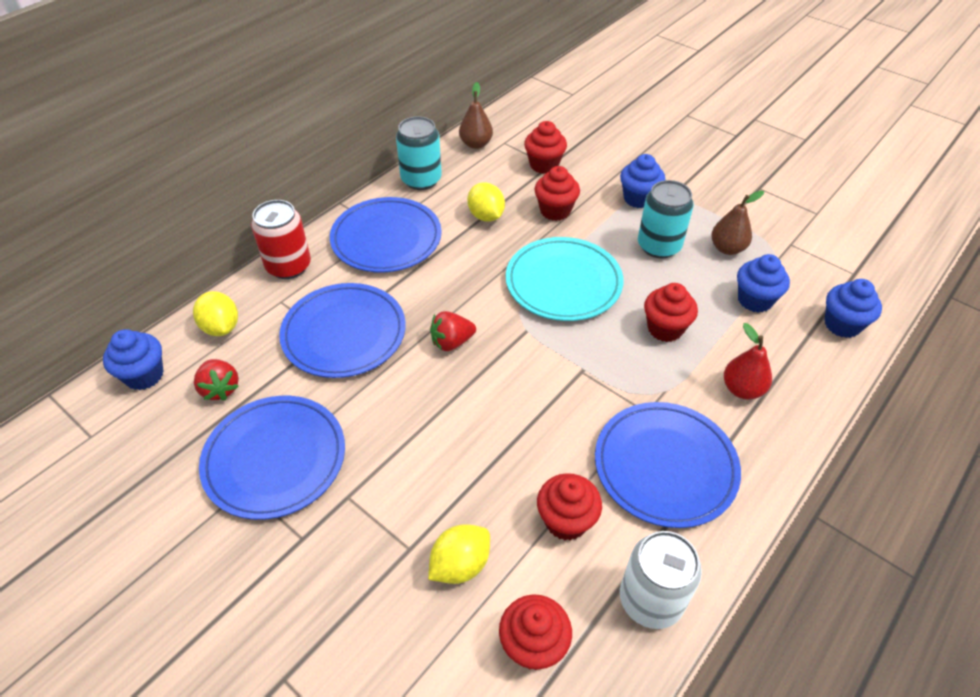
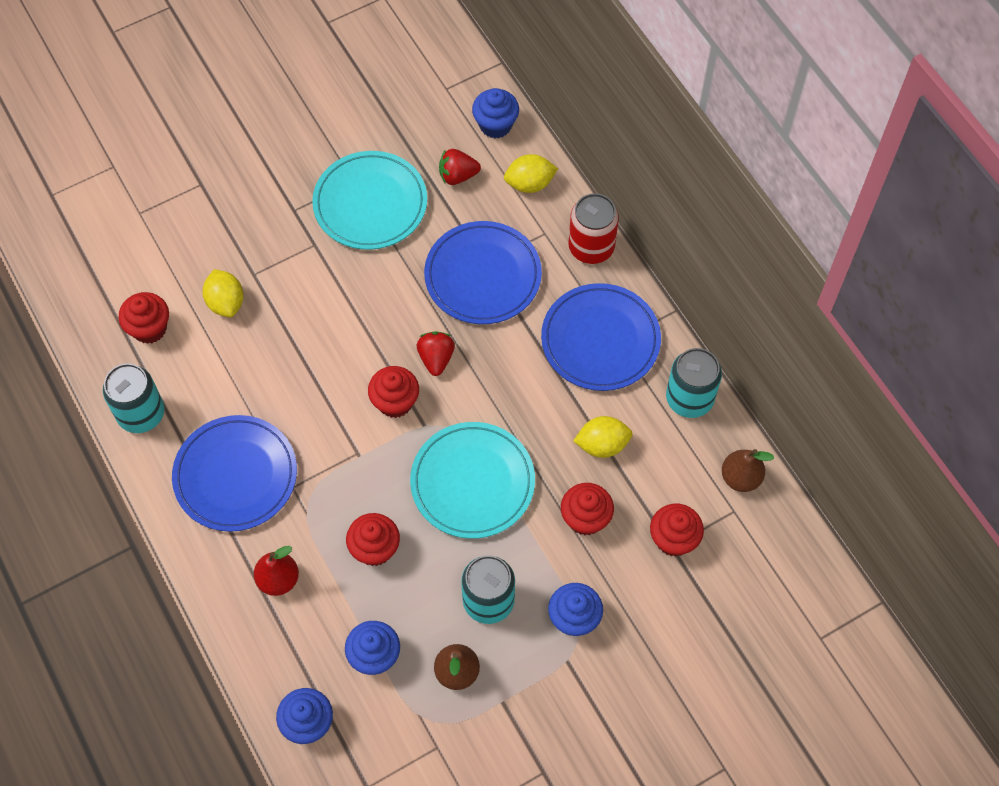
camera: 110 degrees right, 15 degrees up
(275, 459) = (370, 203): blue plate -> turquoise plate
(566, 521) = (225, 383): red cupcake -> red cupcake (395, 402)
(650, 600) = (141, 414): white can -> turquoise can

